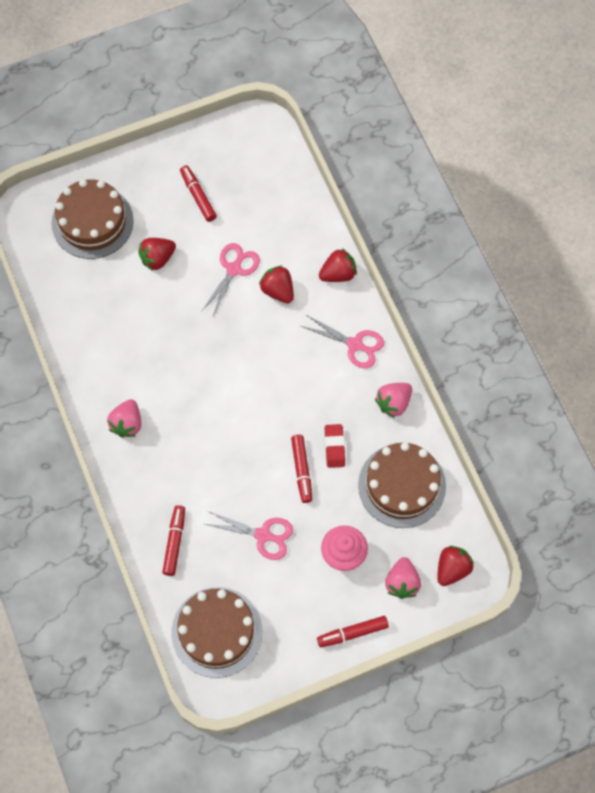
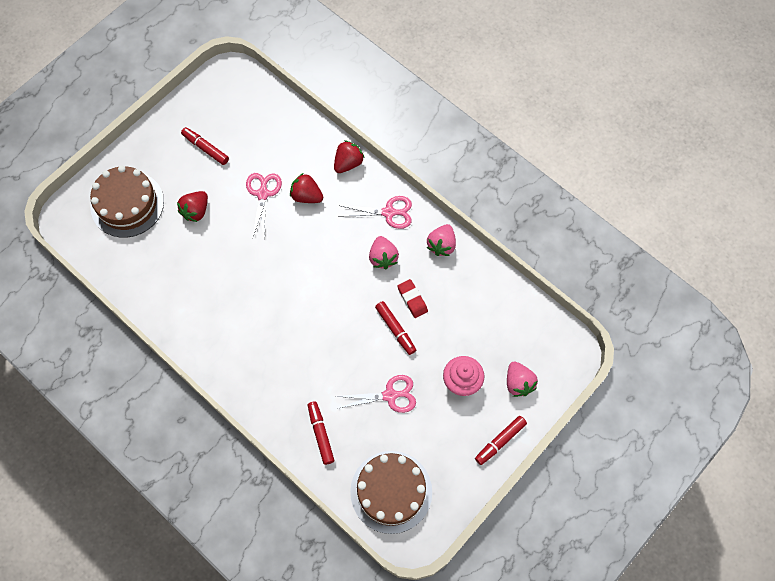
camera: 25 degrees left, 0 degrees up
(127, 424) = (234, 355): pink strawberry -> pink strawberry (383, 257)
(402, 485) = (480, 306): brown cake -> none
(452, 569) = (551, 354): red strawberry -> none

